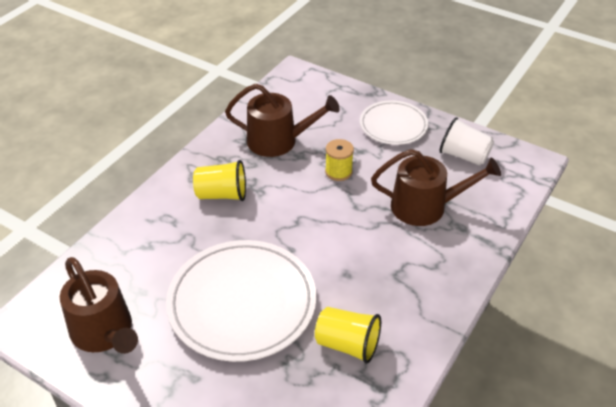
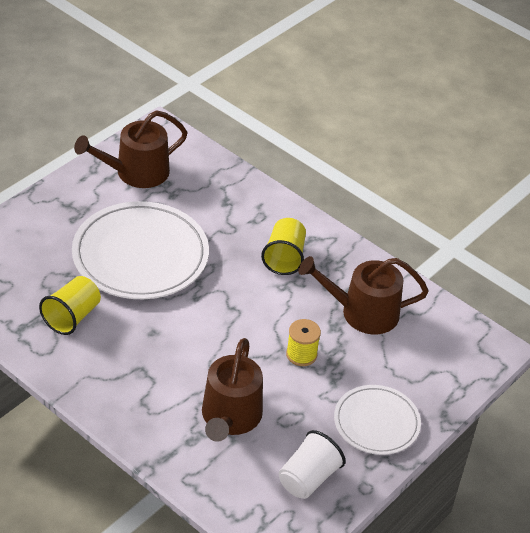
camera: 95 degrees right, 0 degrees up
(278, 141) = (362, 312): brown watering can -> brown watering can turned 75 degrees clockwise

